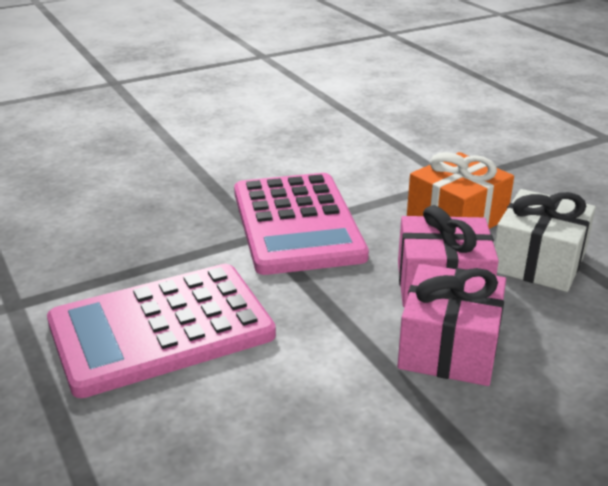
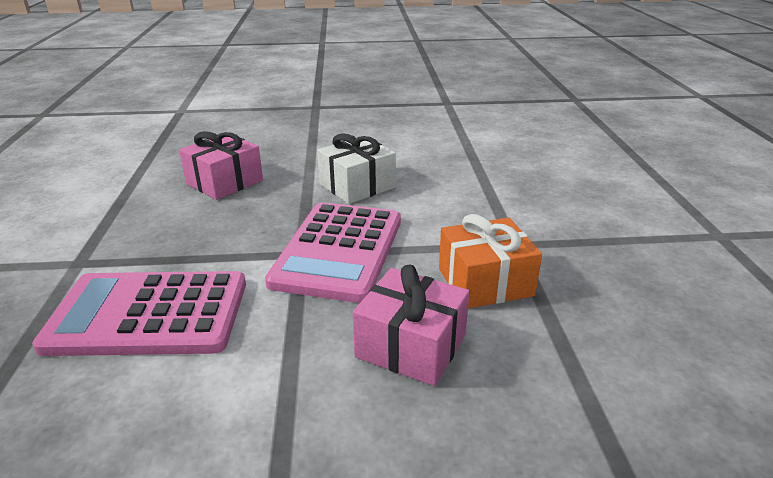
camera: 25 degrees right, 0 degrees up
(449, 347) = (359, 414): pink gift -> pink gift (225, 182)
(538, 261) = (530, 349): white gift -> white gift (357, 186)

